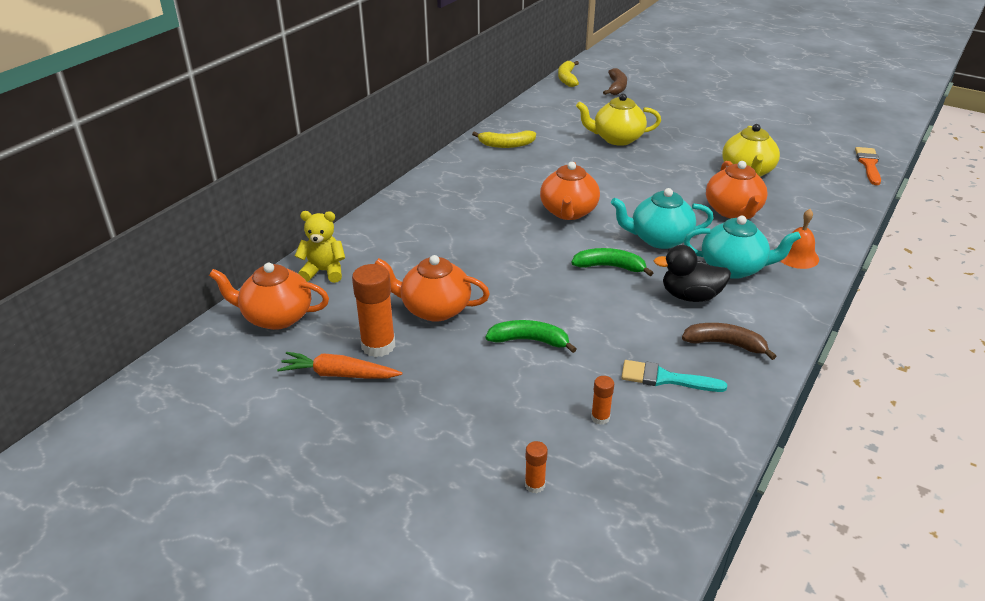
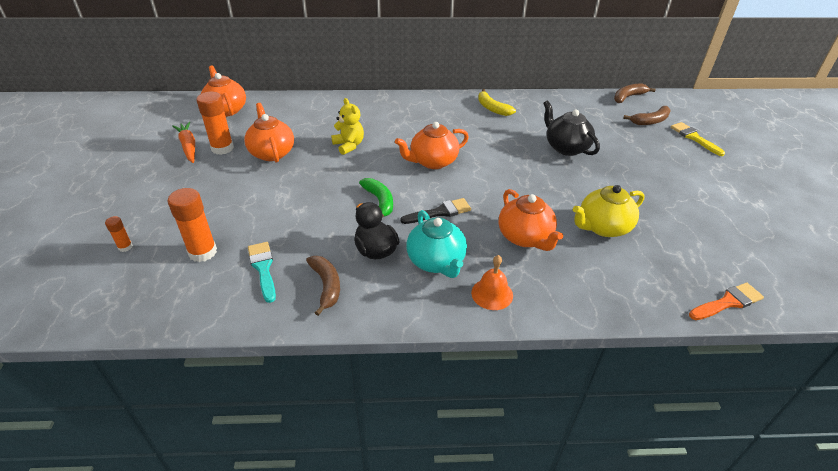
camera: 55 degrees right, 5 degrees up
(324, 271) = (279, 106): yellow teddy bear -> yellow teddy bear (349, 145)
(529, 340) = (265, 197): green banana -> none
(567, 79) = (628, 97): yellow banana -> brown banana
(600, 417) = (202, 252): orange glue stick -> orange glue stick, size x2.00
(617, 139) = (566, 147): yellow teapot -> black teapot
(659, 239) = (440, 212): turquoise teapot -> black brush
(661, 83) = (694, 138): none -> yellow brush
(733, 211) = (525, 237): orange teapot -> orange teapot turned 75 degrees counterclockwise

